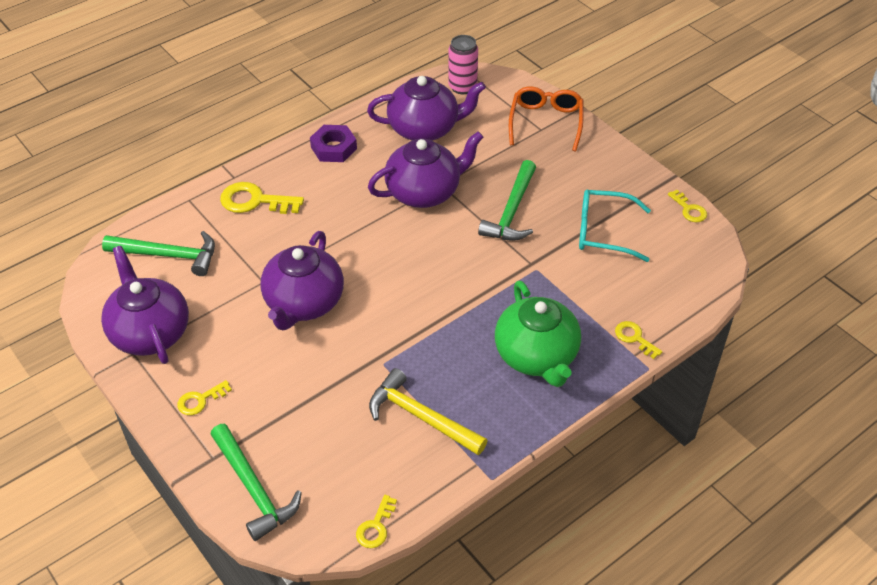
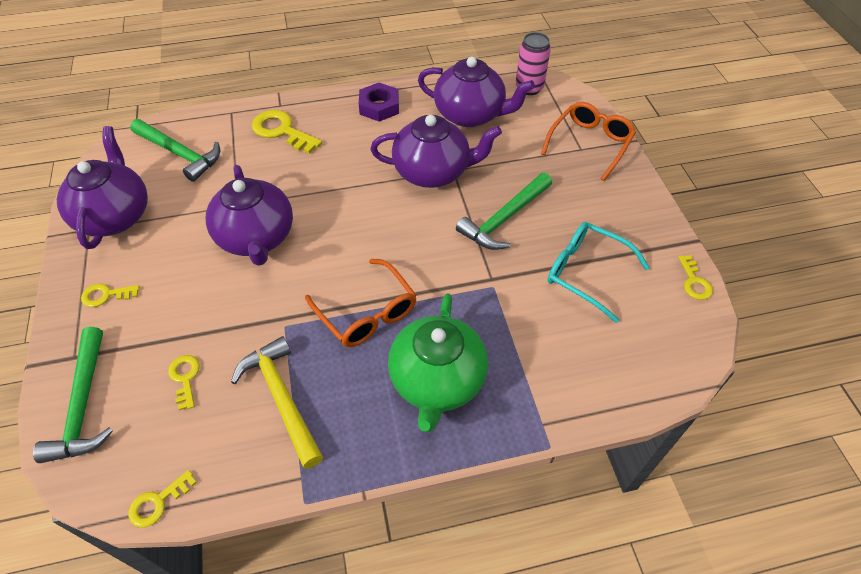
camera: 25 degrees right, 5 degrees up
(304, 303) = (256, 238): purple teapot -> purple teapot turned 60 degrees counterclockwise
(445, 327) = (367, 312): none -> orange glasses
(634, 338) = (554, 404): yellow key -> yellow key (185, 378)

